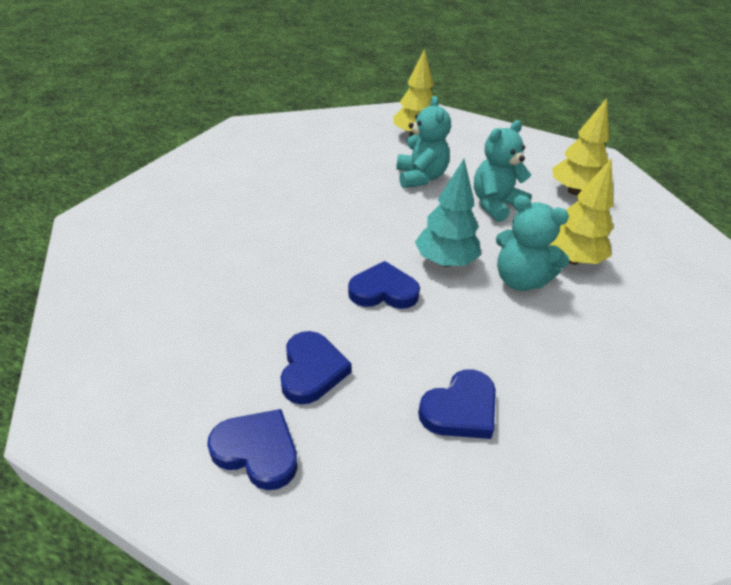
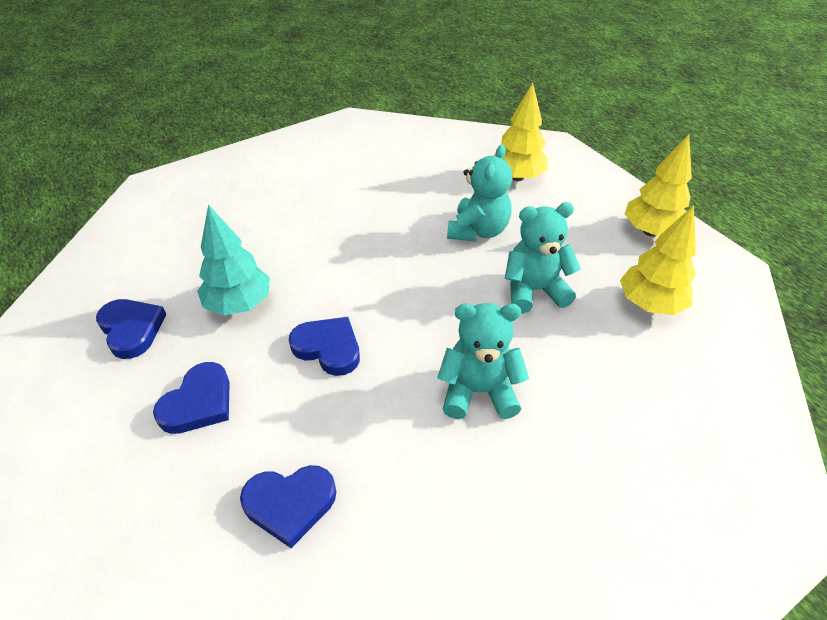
camera: 30 degrees right, 5 degrees up
(257, 451) = (98, 457): blue heart -> blue heart (131, 329)
(445, 262) = (417, 339): turquoise tree -> turquoise tree (239, 304)
(520, 280) = (478, 391): turquoise teddy bear -> turquoise teddy bear turned 120 degrees clockwise
(572, 259) = (563, 390): yellow tree -> yellow tree (650, 231)

